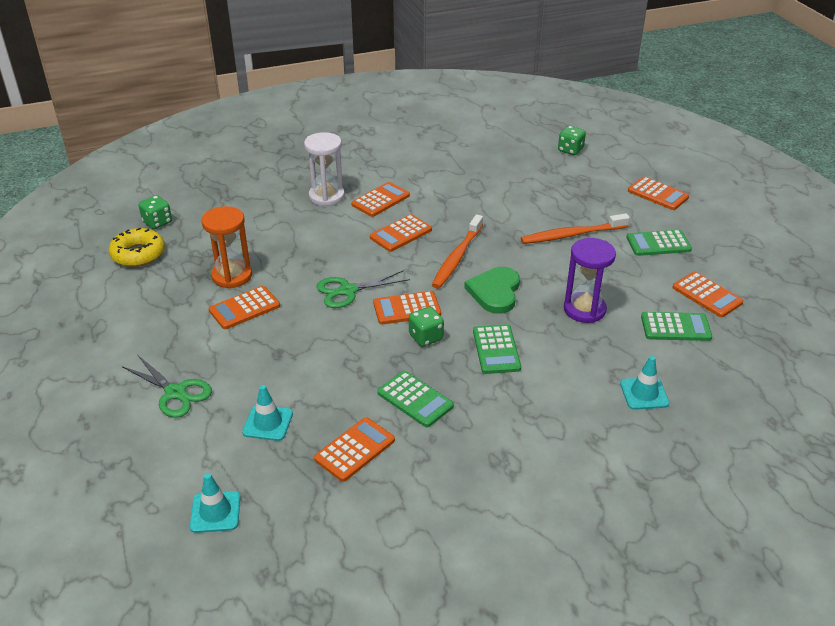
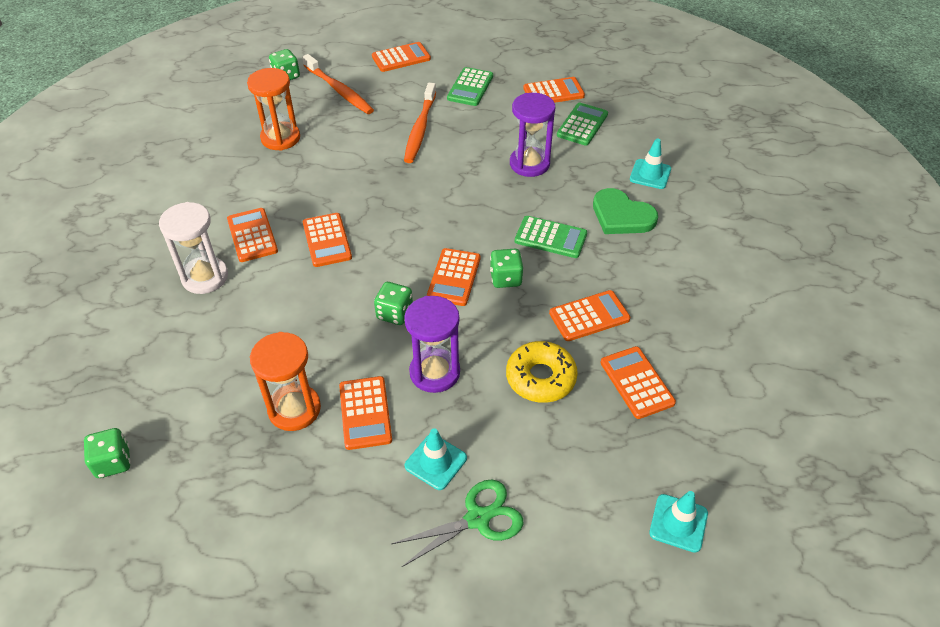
camera: 65 degrees left, 10 degrees up
(138, 254) = (171, 501): yellow donut -> yellow donut (540, 378)
(268, 423) = (568, 443): turquoise traffic cone -> turquoise traffic cone (435, 462)
(300, 329) = (434, 372): none -> purple hourglass
(347, 291) = (394, 313): green scissors -> green dice
(415, 399) = (589, 316): green calculator -> orange calculator
(457, 257) = (398, 214): orange toothbrush -> orange toothbrush (339, 90)
(494, 174) = (280, 138): none -> orange hourglass
(495, 292) = (469, 208): green heart -> green heart (621, 216)

